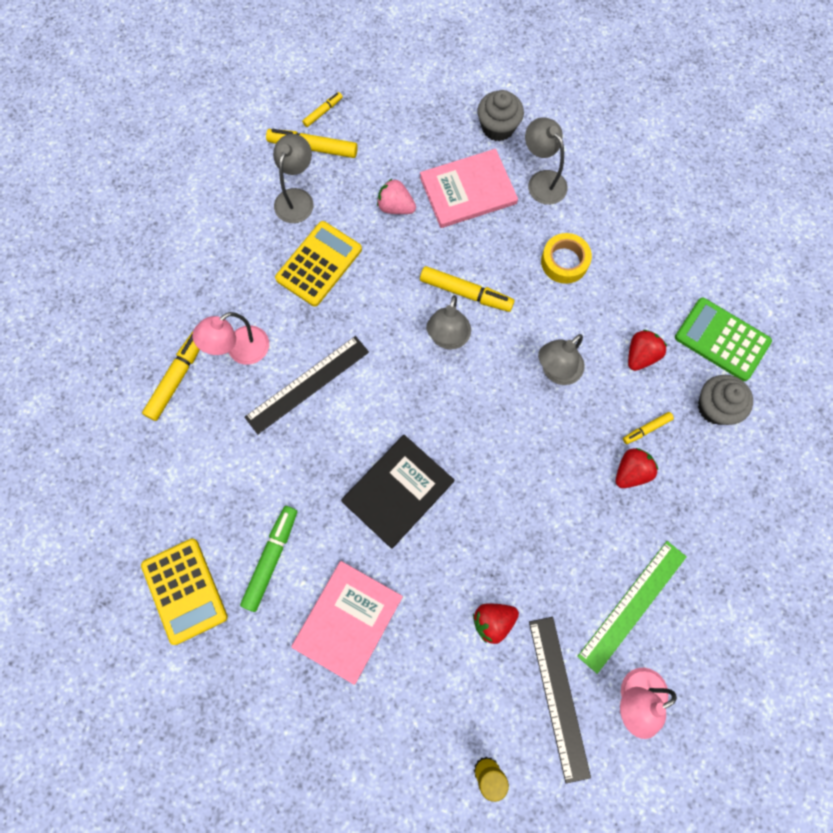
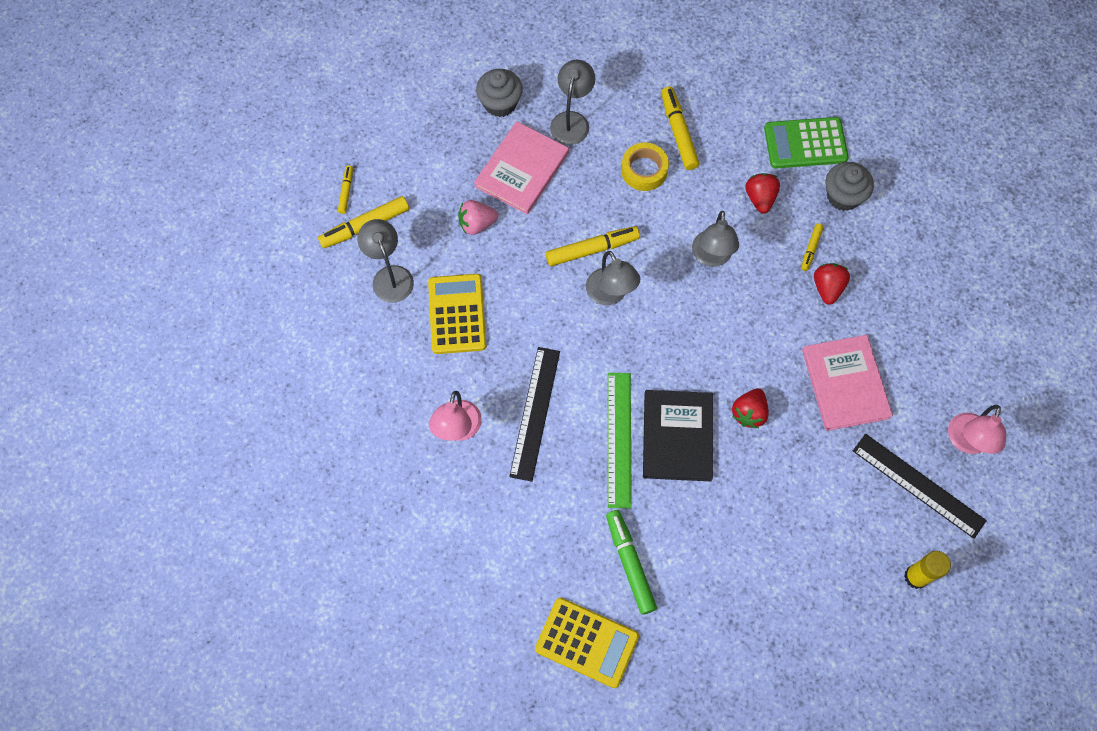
camera: 40 degrees left, 5 degrees down
(177, 377) = (426, 490): yellow marker -> yellow marker (678, 132)
(348, 621) = (728, 559): pink book -> pink book (845, 384)
(493, 621) = (828, 471): red strawberry -> red strawberry (749, 413)
(542, 181) = (572, 120): grey lamp -> grey lamp turned 90 degrees clockwise
(632, 605) = (910, 381): green ruler -> green ruler (619, 439)

